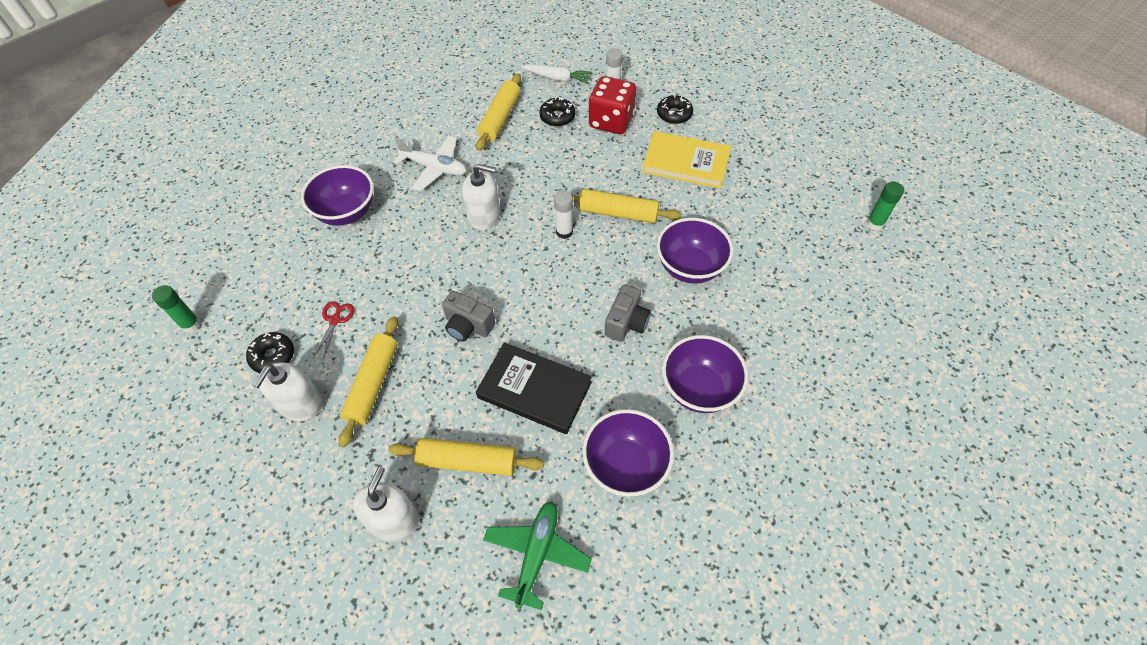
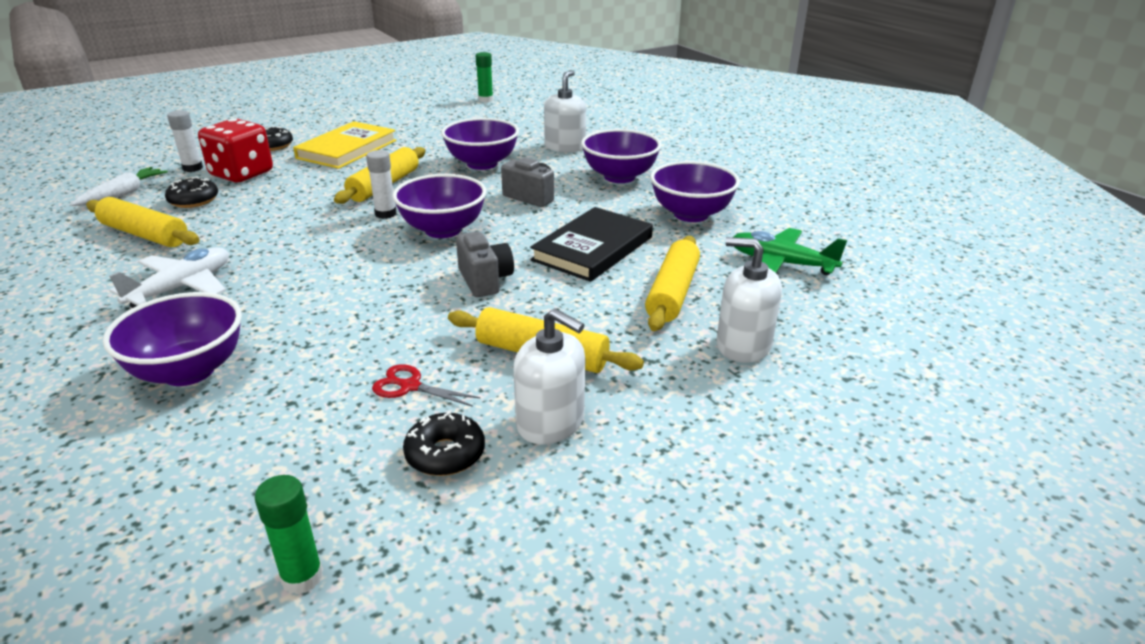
camera: 80 degrees left, 25 degrees down
(468, 326) = (485, 280): grey camera -> grey camera turned 60 degrees counterclockwise
(484, 215) = (313, 258): white soap dispenser -> white soap dispenser (565, 147)
(545, 277) = (443, 230): none -> purple bowl

